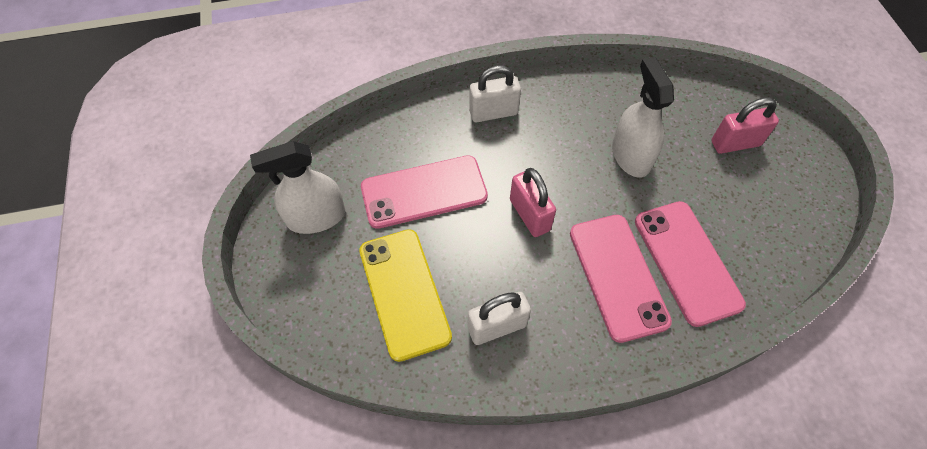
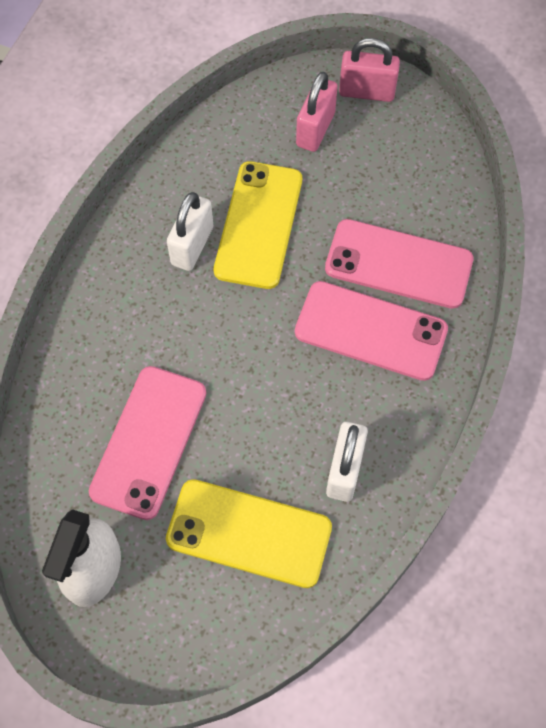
camera: 55 degrees left, 5 degrees up
(493, 112) = (107, 310): white padlock -> white padlock (192, 246)
(529, 215) = (252, 360): pink padlock -> pink padlock (366, 92)
(631, 156) = (258, 225): white spray bottle -> yellow phone

